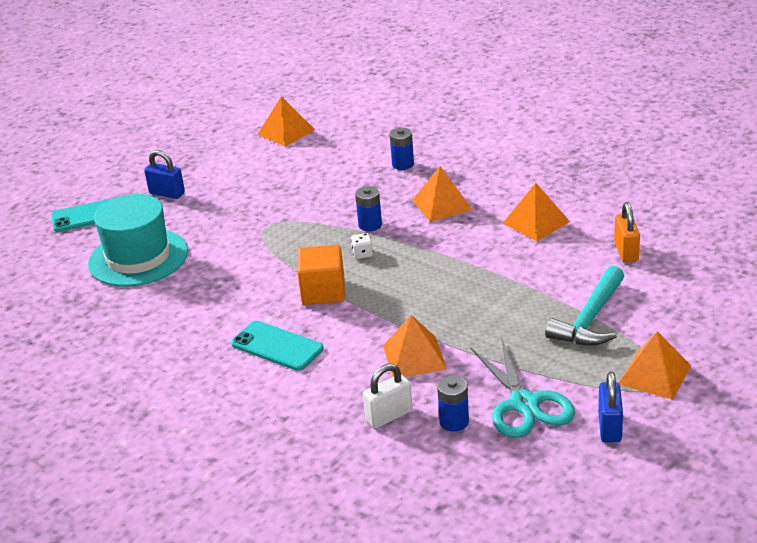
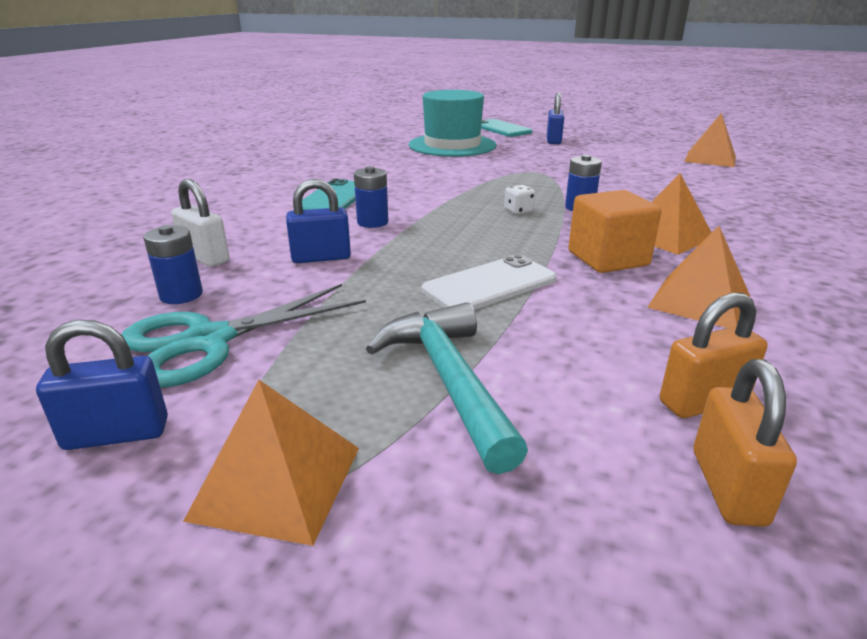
camera: 70 degrees right, 5 degrees down
(323, 292) = (435, 204): orange cube -> orange cube (608, 258)
(403, 164) = (728, 207): blue battery -> blue battery (372, 222)
(414, 357) = (321, 257): orange pyramid -> blue padlock
(488, 289) = (489, 285): none -> white phone
(590, 319) = (448, 380): turquoise hammer -> turquoise hammer turned 60 degrees clockwise
(678, 264) = (728, 487): none -> orange padlock

